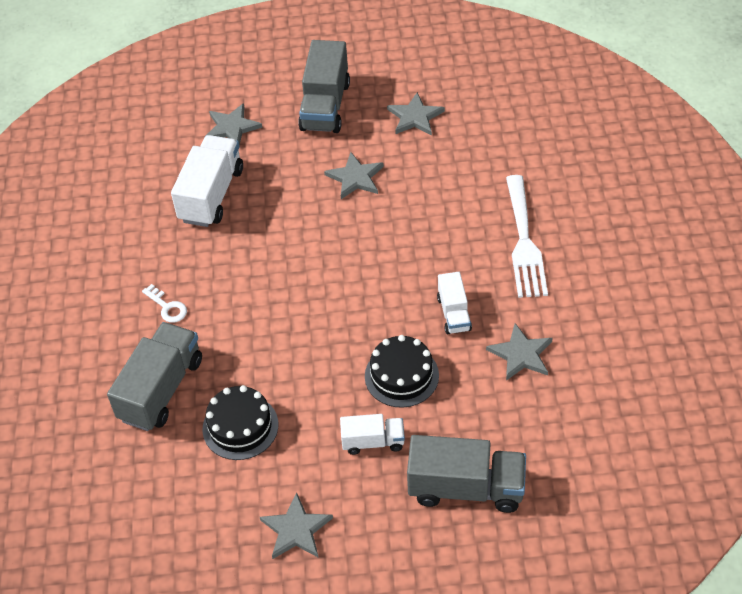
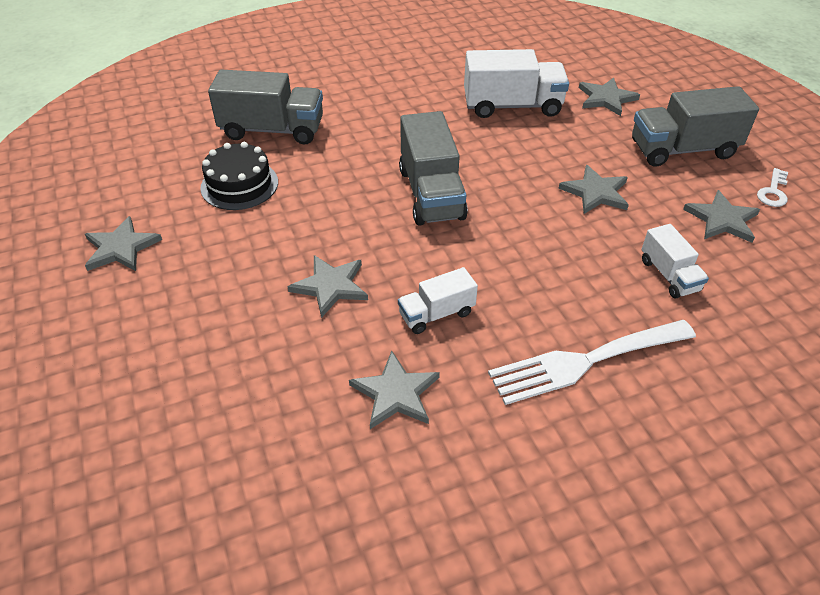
camera: 70 degrees right, 5 degrees down
(167, 307) = (366, 112): white key -> white key (773, 192)
(373, 441) = (236, 281): white truck -> white truck (669, 275)
(401, 376) = (330, 286): black cake -> grey star
(466, 488) = (181, 375): grey truck -> grey truck (431, 193)

